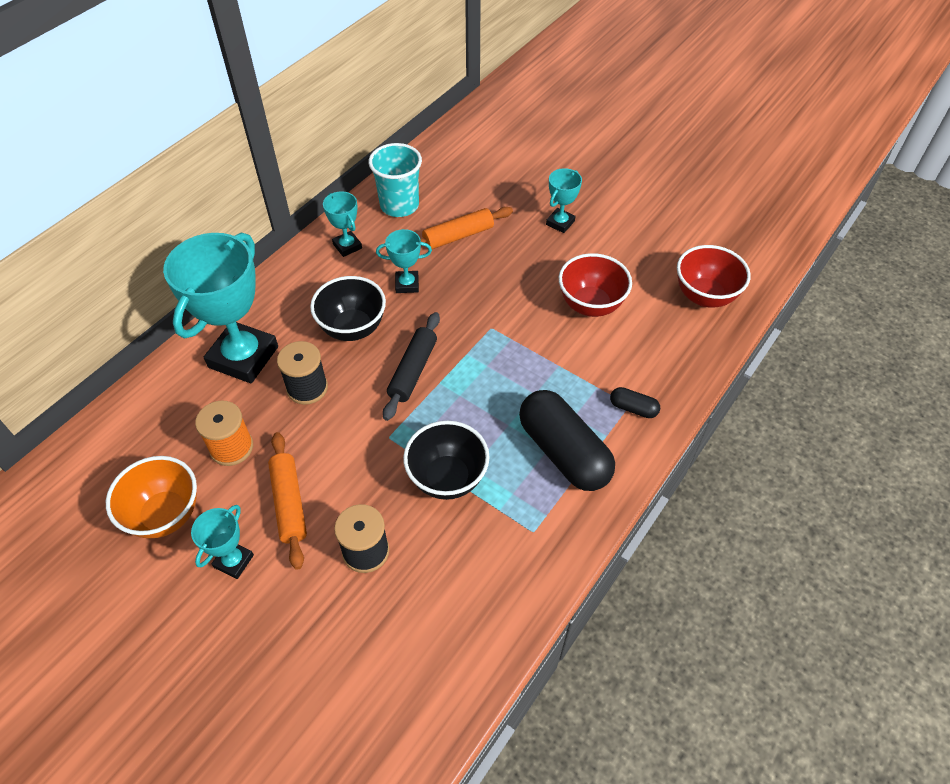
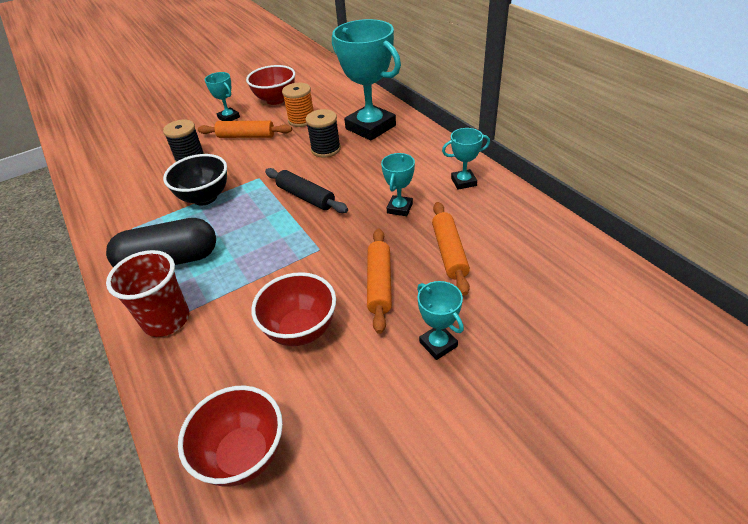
camera: 115 degrees right, 10 degrees down
(165, 515) = (275, 100): orange bowl -> red bowl
(352, 328) = (367, 174): black bowl -> none
(399, 205) = (510, 220): turquoise cup -> none
(516, 271) = (379, 284): none -> orange rolling pin
(633, 408) = (166, 320): black capsule -> red cup

